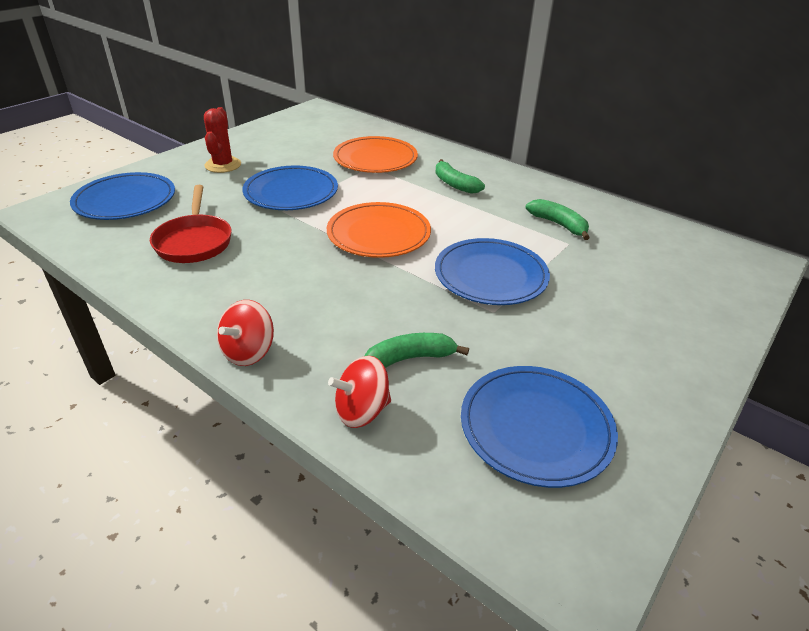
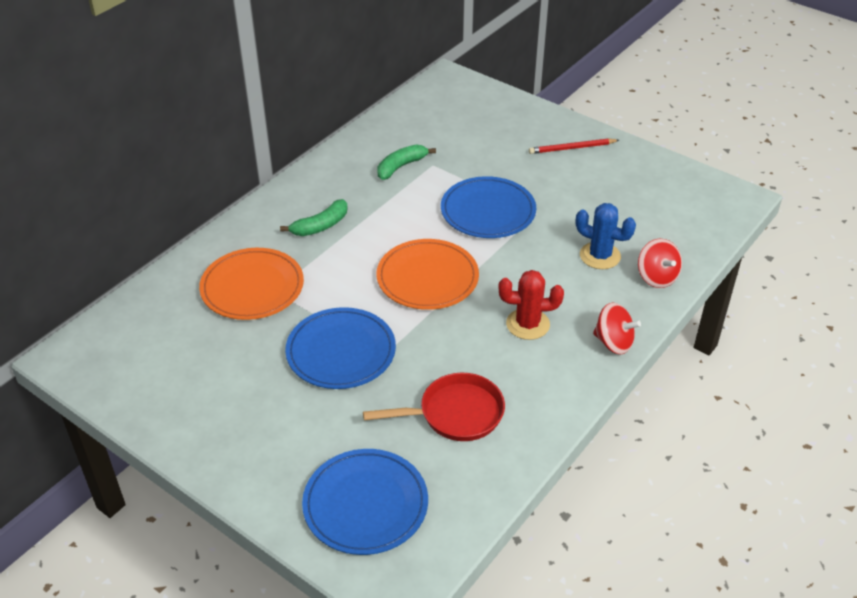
camera: 90 degrees left, 5 degrees up
(223, 165) = (264, 428): red cactus -> red cactus (527, 324)
(410, 358) = (600, 256): green banana -> blue cactus
(536, 427) = (649, 203): blue plate -> none
(650, 357) = (572, 148): none -> red pencil

